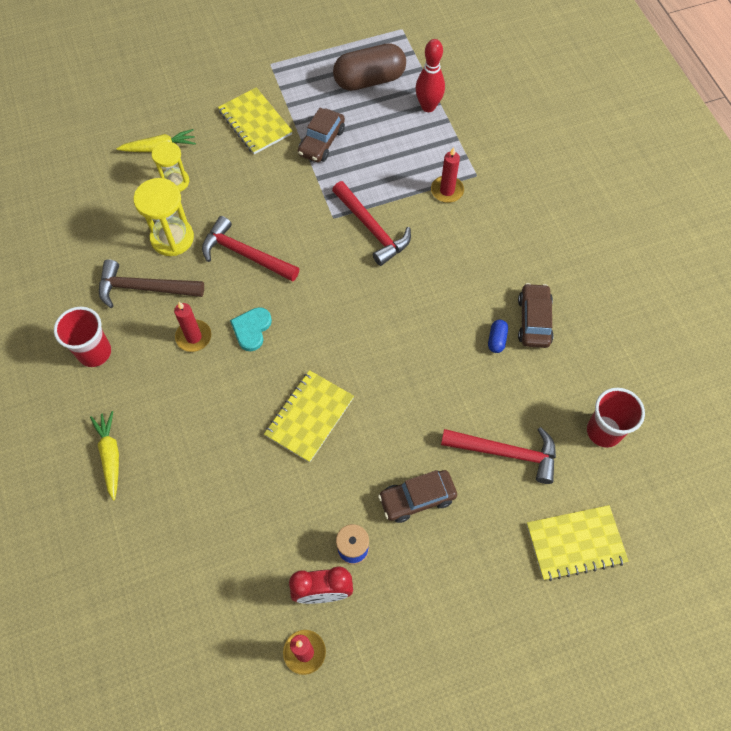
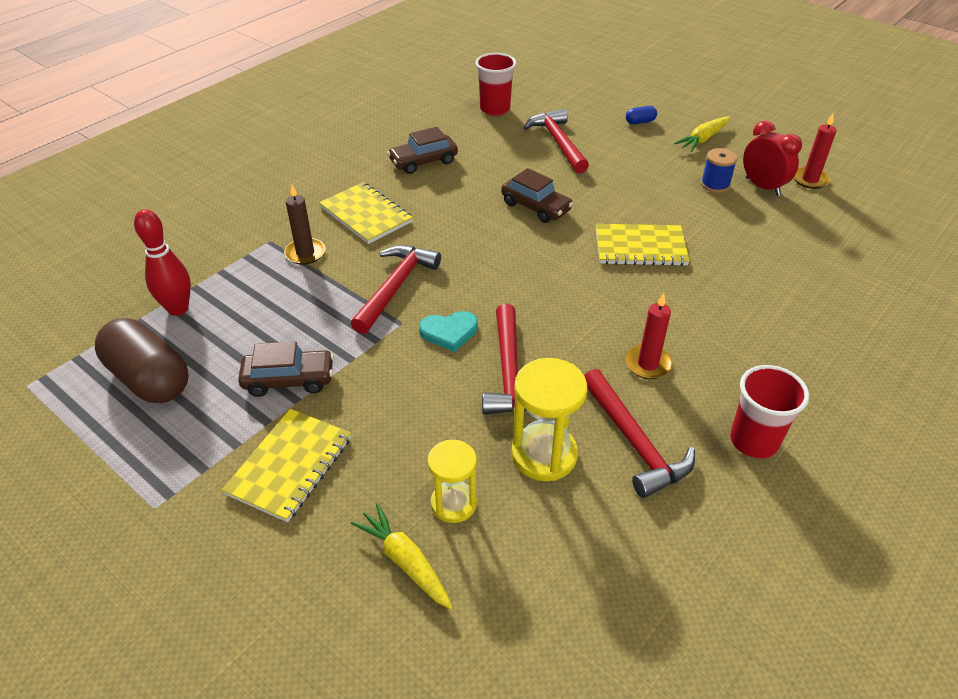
camera: 120 degrees left, 20 degrees down
(110, 455) = (830, 360): yellow carrot -> yellow carrot (703, 139)
(144, 288) = (634, 442): brown hammer -> red hammer
(251, 329) = (594, 323): turquoise heart -> turquoise heart (449, 332)
(417, 499) = (641, 169): brown car -> brown car (536, 207)
(447, 191) = (305, 253): red candle -> brown candle
(496, 340) = (460, 174): blue capsule -> blue capsule (640, 122)
(575, 543) = (592, 100): yellow notebook -> yellow notebook (366, 215)

